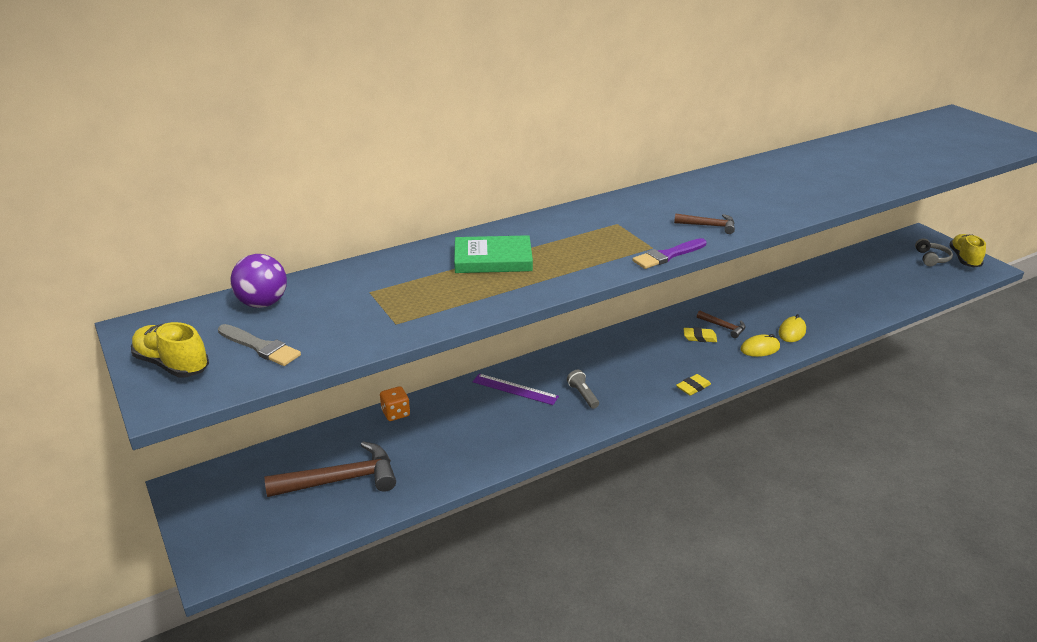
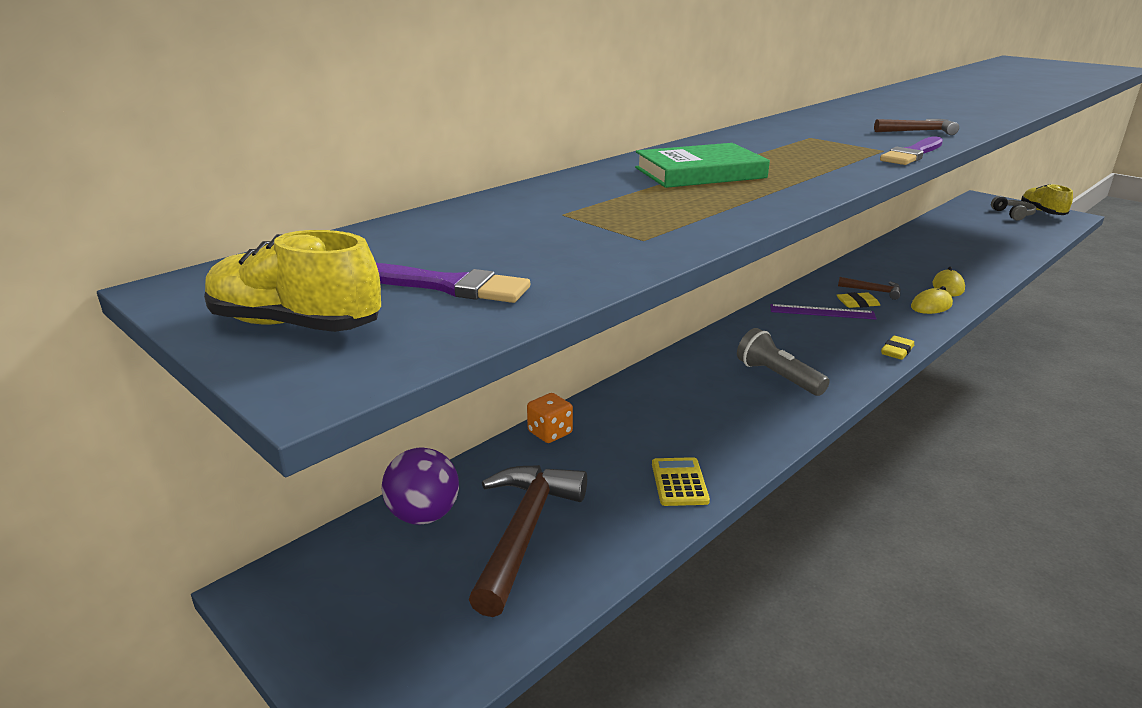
camera: 15 degrees left, 5 degrees down
(260, 347) = (446, 286): grey brush -> purple brush
(263, 303) = (402, 239): purple ball -> purple ball (424, 515)
(341, 480) = (524, 532): brown hammer -> brown hammer turned 45 degrees counterclockwise
(456, 464) = (679, 482): none -> yellow calculator
(515, 389) = (689, 382): purple ruler -> purple ruler (822, 312)
(583, 395) = (777, 377): grey flashlight -> grey flashlight, size x1.55

